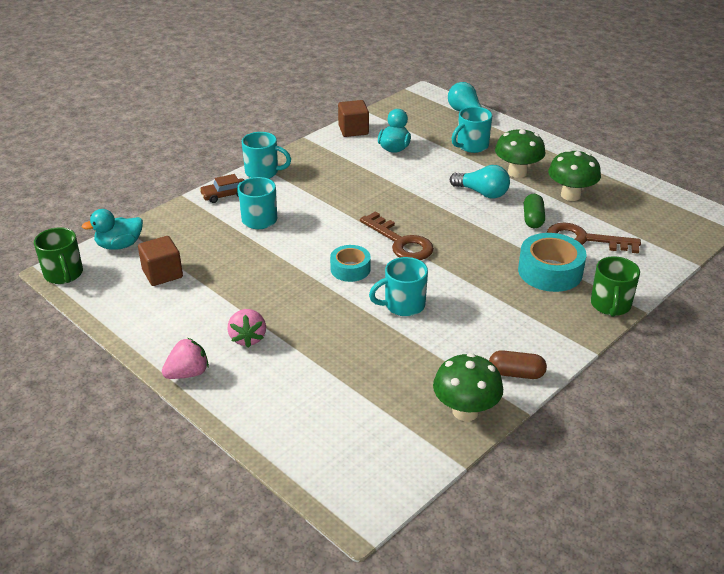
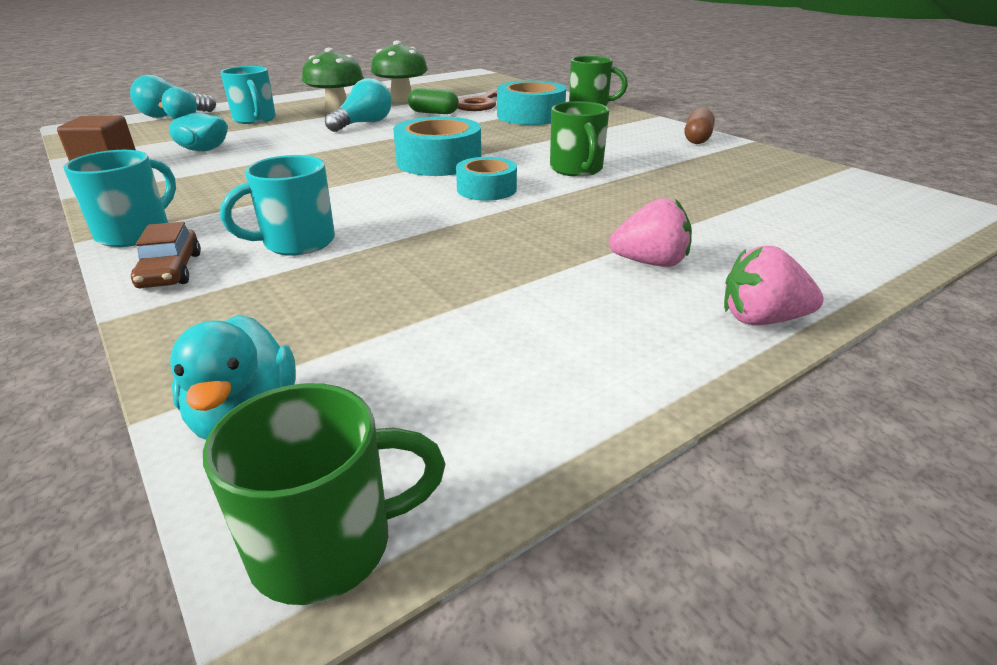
camera: 80 degrees left, 5 degrees down
(162, 274) = (420, 347): brown cube -> none
(188, 373) = (761, 319): pink strawberry -> pink strawberry turned 60 degrees counterclockwise
(401, 242) = (439, 161): brown key -> turquoise tape
(403, 305) = (576, 169): turquoise mug -> green mug
(465, 411) = (765, 159): green mushroom -> none

